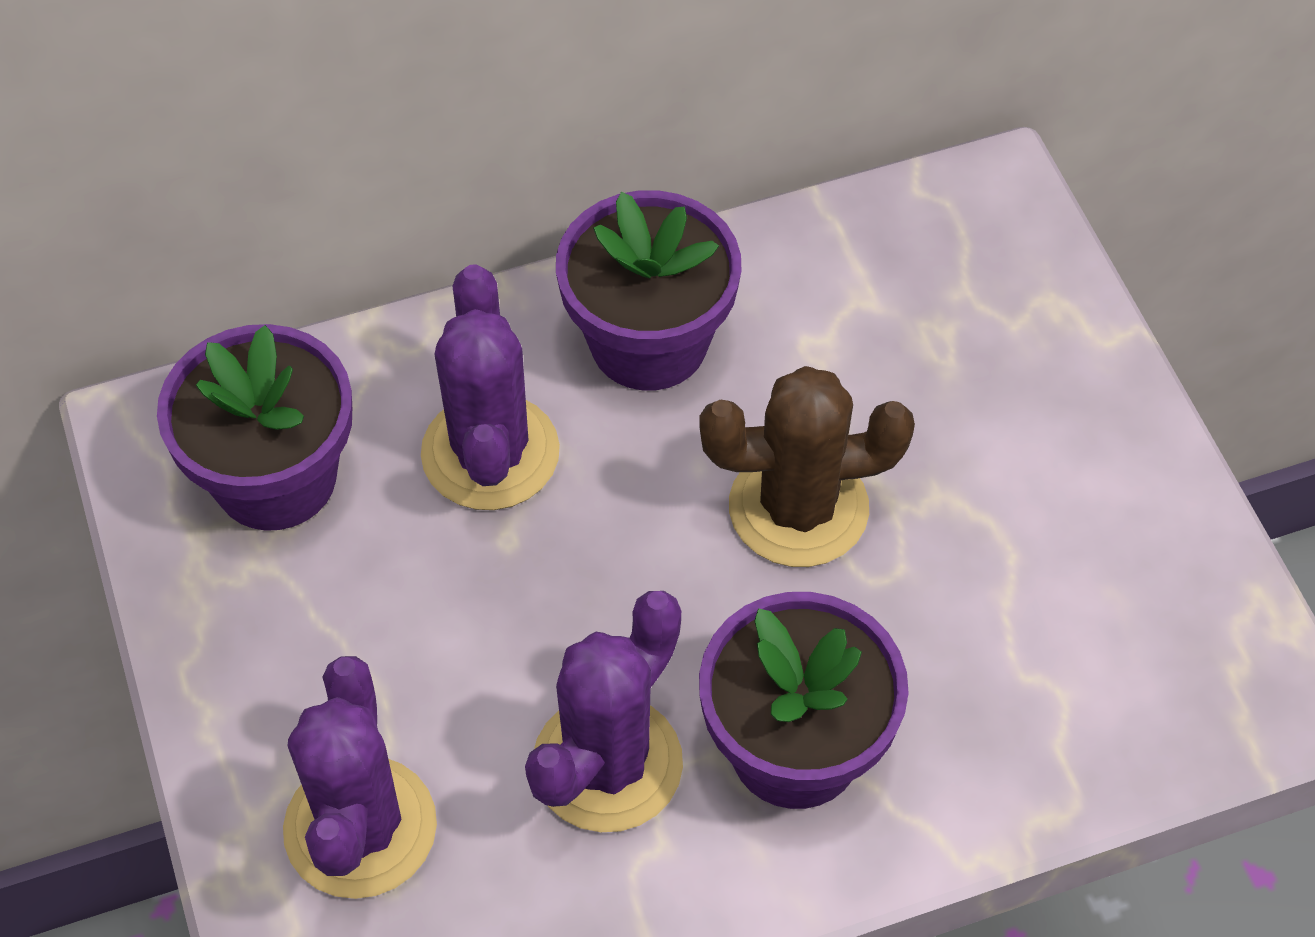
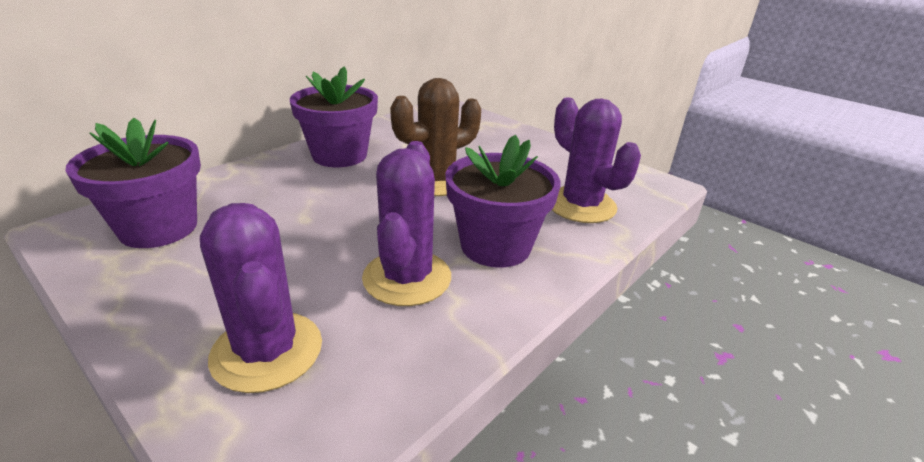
camera: 30 degrees left, 25 degrees down
(490, 453) = (281, 196): purple cactus -> purple cactus (581, 205)

